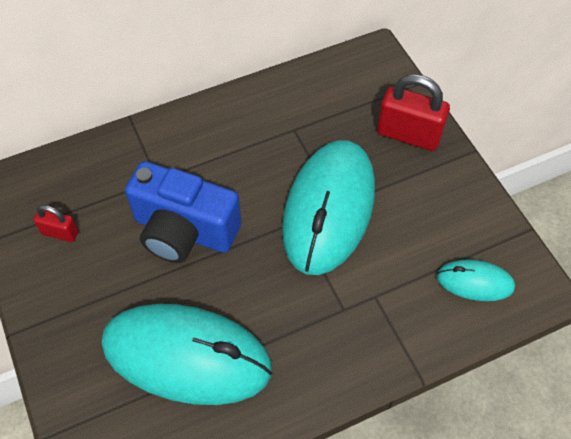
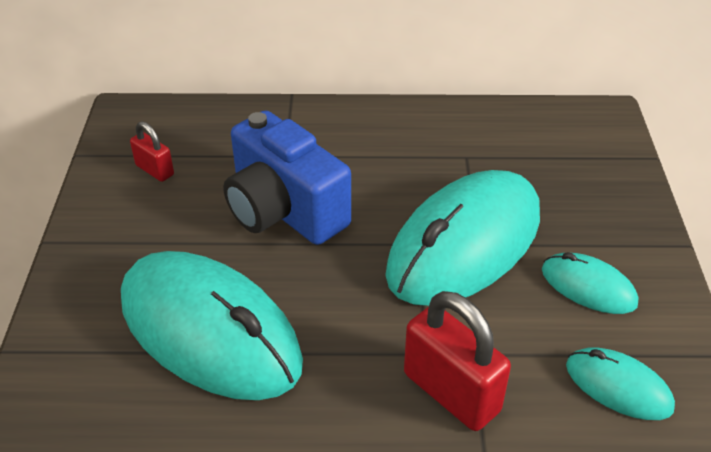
camera: 25 degrees right, 15 degrees down
(408, 135) = (606, 203): red padlock -> red padlock (451, 392)
(425, 211) = (588, 287): none -> turquoise mouse

